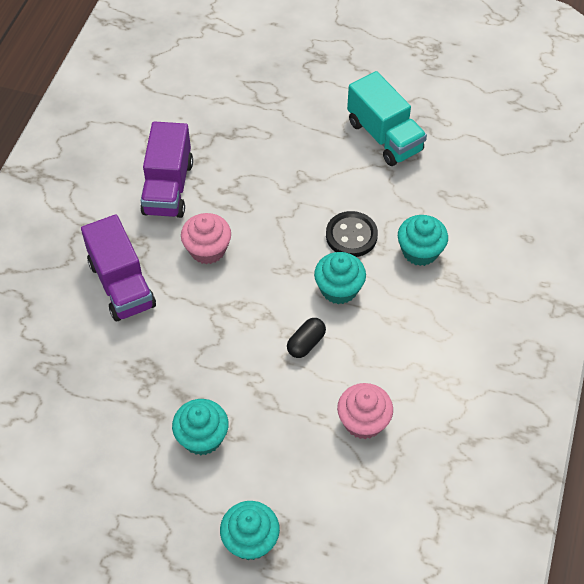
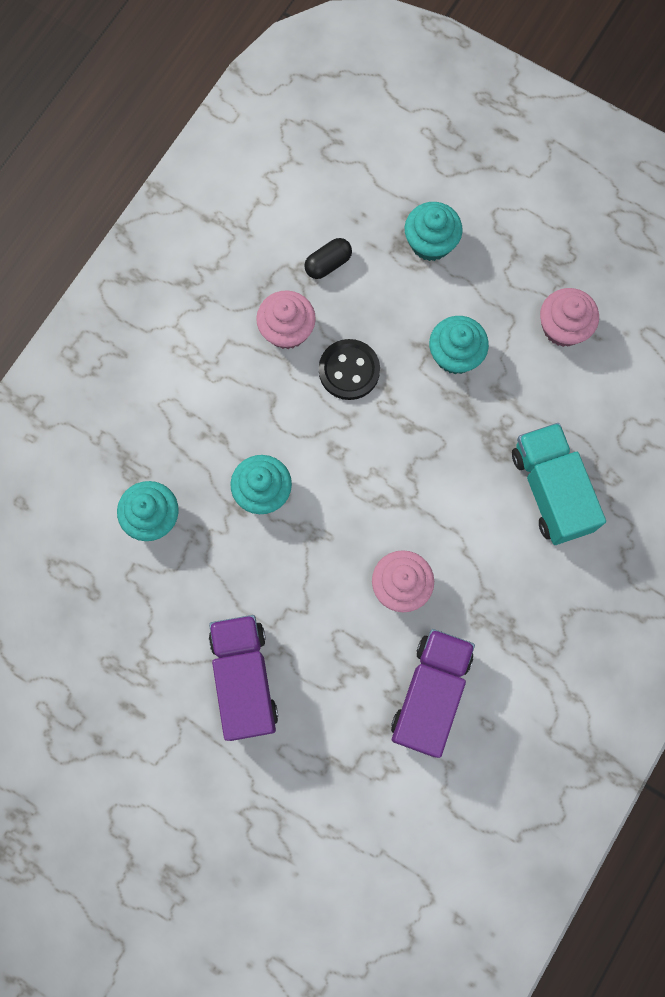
camera: 165 degrees left, 20 degrees up
(103, 487) = (563, 327): none -> pink cupcake
(121, 284) = (510, 562): purple truck -> purple truck (244, 679)
(306, 343) = (320, 433): black capsule -> black capsule (328, 264)
(351, 236) = (225, 560): black button -> black button (349, 370)
(384, 136) = (131, 705): turquoise truck -> turquoise truck (551, 490)

